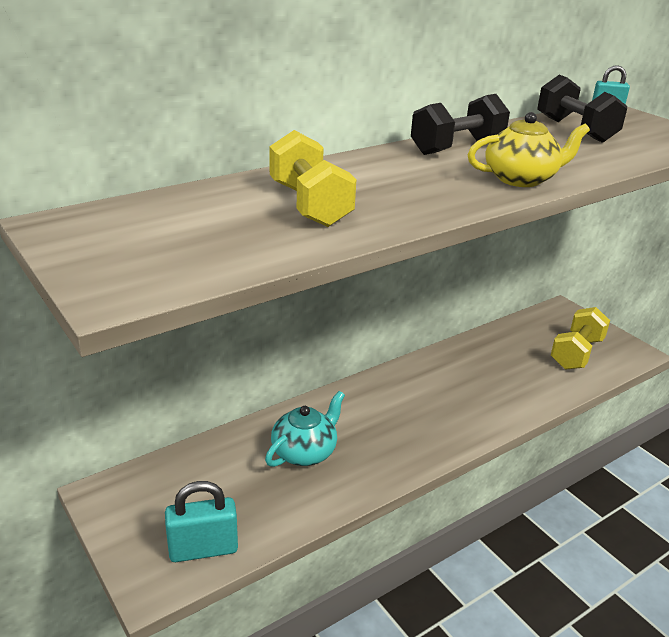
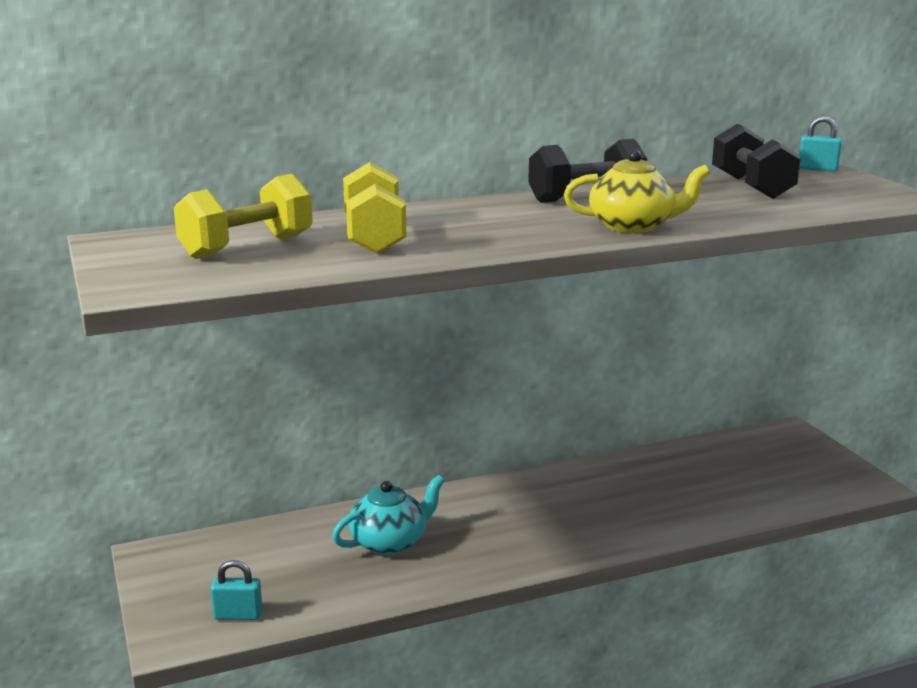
camera: 15 degrees right, 10 degrees down
(203, 549) = (238, 615): turquoise padlock -> turquoise padlock, size x0.62
(576, 353) = (783, 478): yellow dumbbell -> yellow dumbbell (247, 247)

